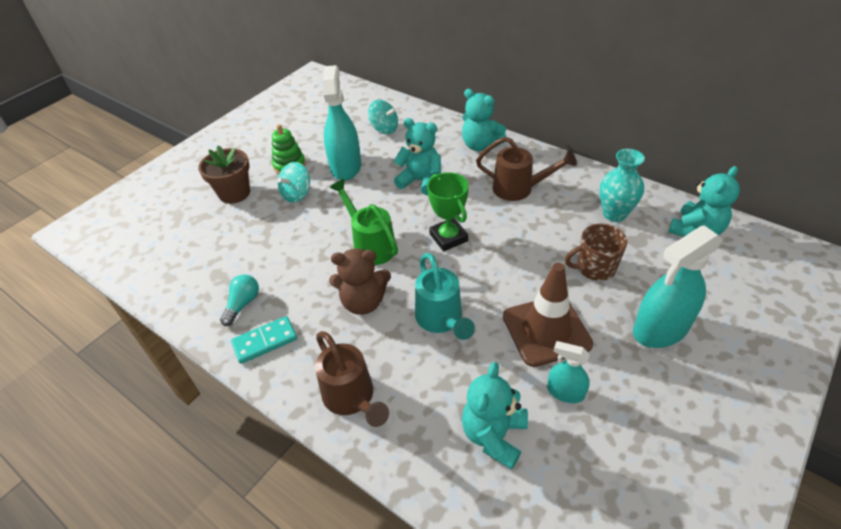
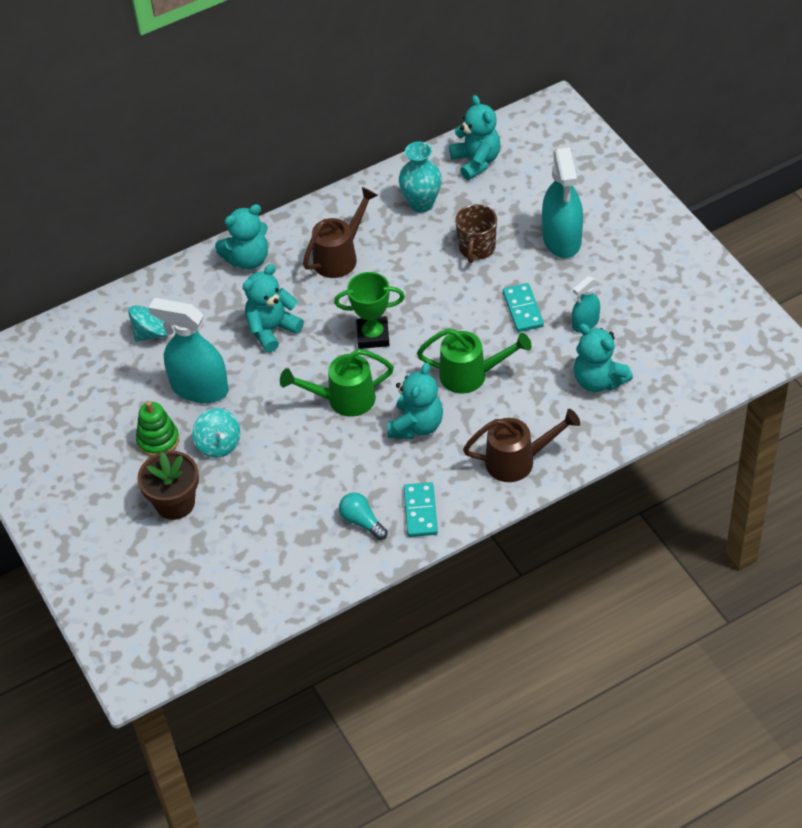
camera: 65 degrees left, 5 degrees up
(363, 302) = (416, 425): brown teddy bear -> turquoise teddy bear
(441, 319) = (470, 375): turquoise watering can -> green watering can
(546, 330) = (522, 309): brown traffic cone -> turquoise domino

